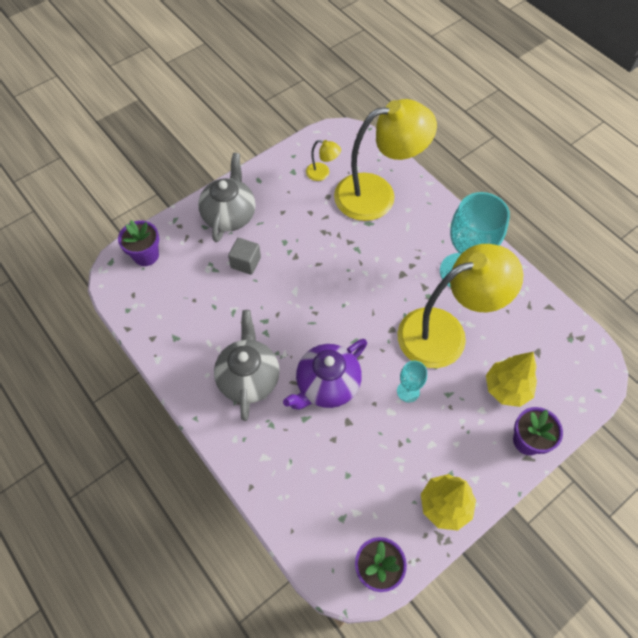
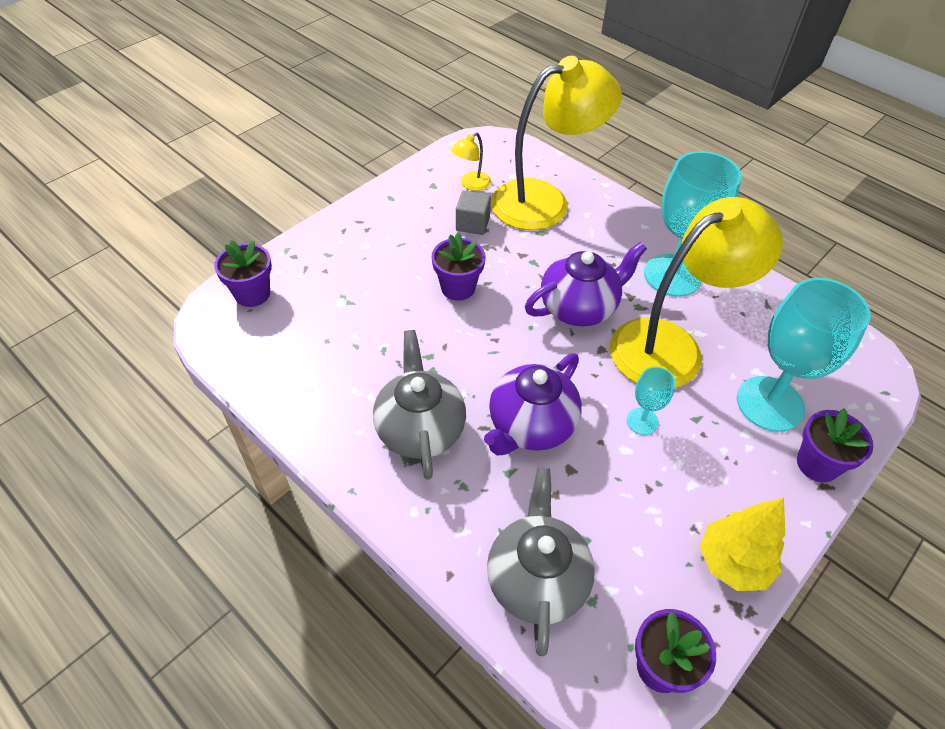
camera: 10 degrees left, 10 degrees down
(229, 215) = (359, 239): grey teapot -> grey teapot (536, 579)
(246, 262) = (390, 290): grey cube -> grey cube (472, 224)
(296, 266) = (458, 288): none -> purple flower pot
(322, 173) = (471, 184): yellow lamp -> yellow lamp turned 120 degrees clockwise
(383, 292) = (579, 307): none -> purple teapot
(506, 389) = (770, 404): yellow tree -> turquoise goblet

